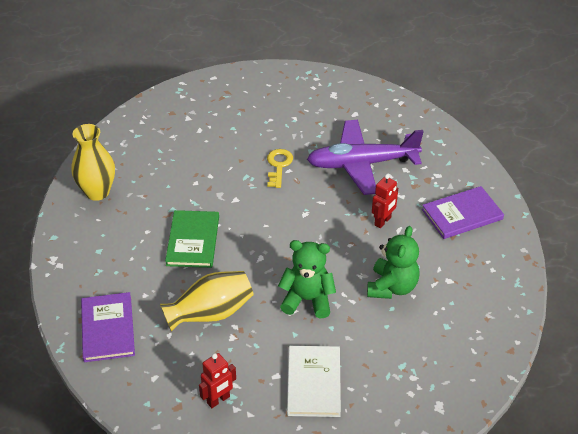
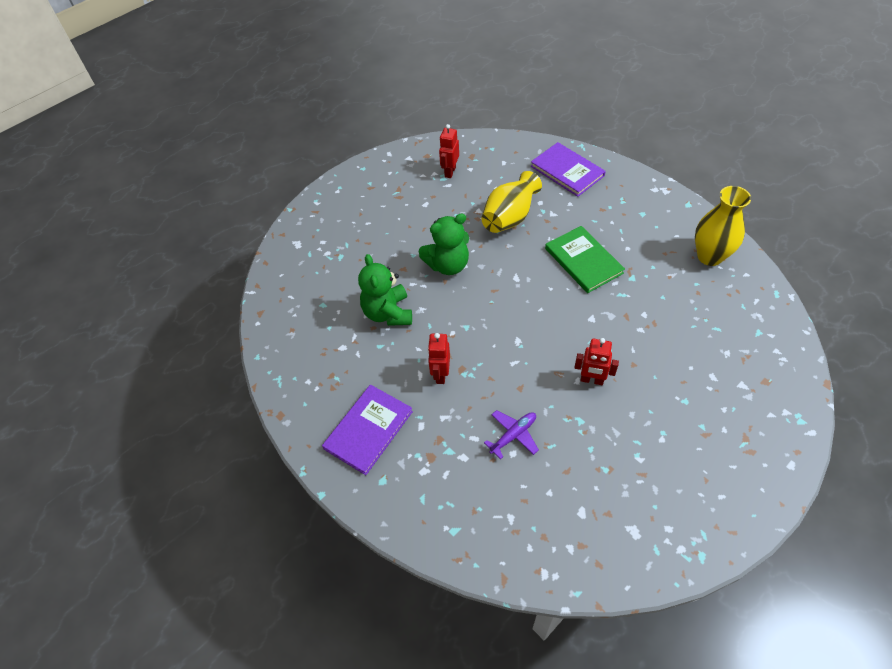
camera: 150 degrees right, 10 degrees up
(278, 166) = (591, 380): yellow key -> red robot
(313, 383) = (396, 213): white book -> none
(361, 164) = (513, 435): purple plane -> purple plane, size x0.43

